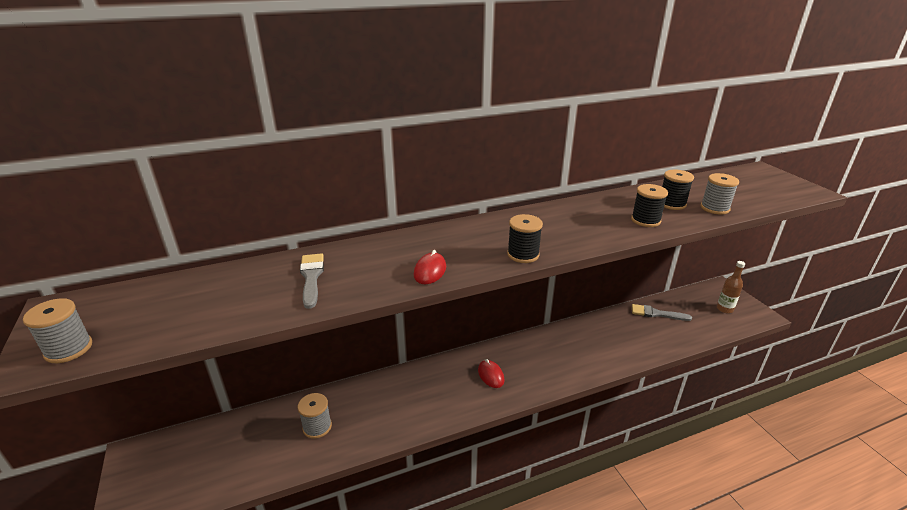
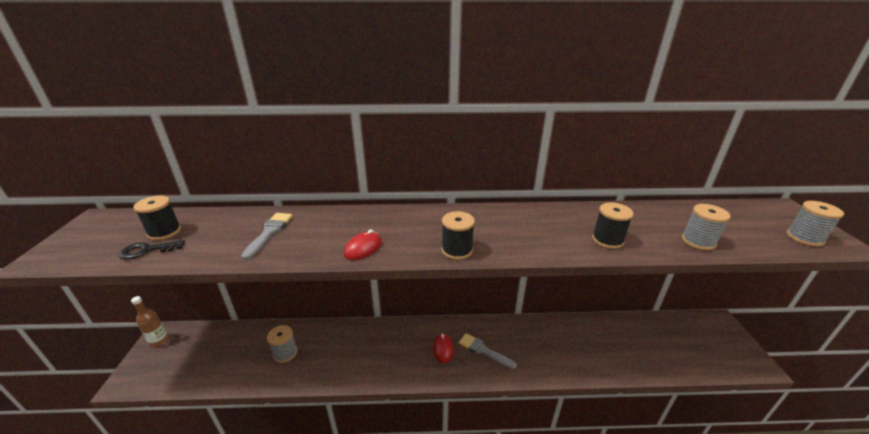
camera: 20 degrees right, 0 degrees up
(69, 349) = (71, 252): grey spool -> grey spool (804, 238)
(175, 325) = (147, 250): none -> black key
(656, 314) = (633, 332): grey brush -> grey brush (483, 351)
(672, 204) = (649, 228): black spool -> black spool (164, 232)
(724, 309) = (714, 346): brown bottle -> brown bottle (159, 341)

